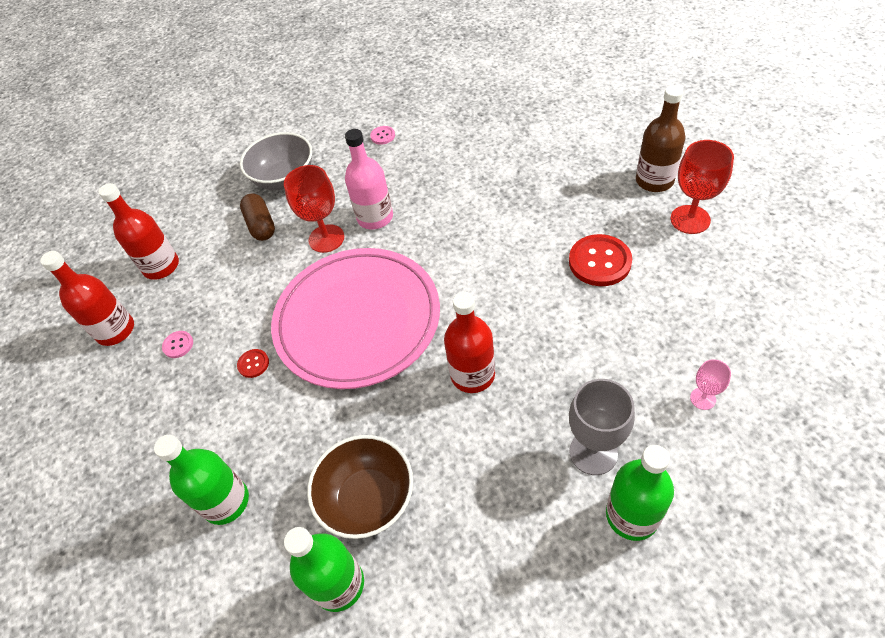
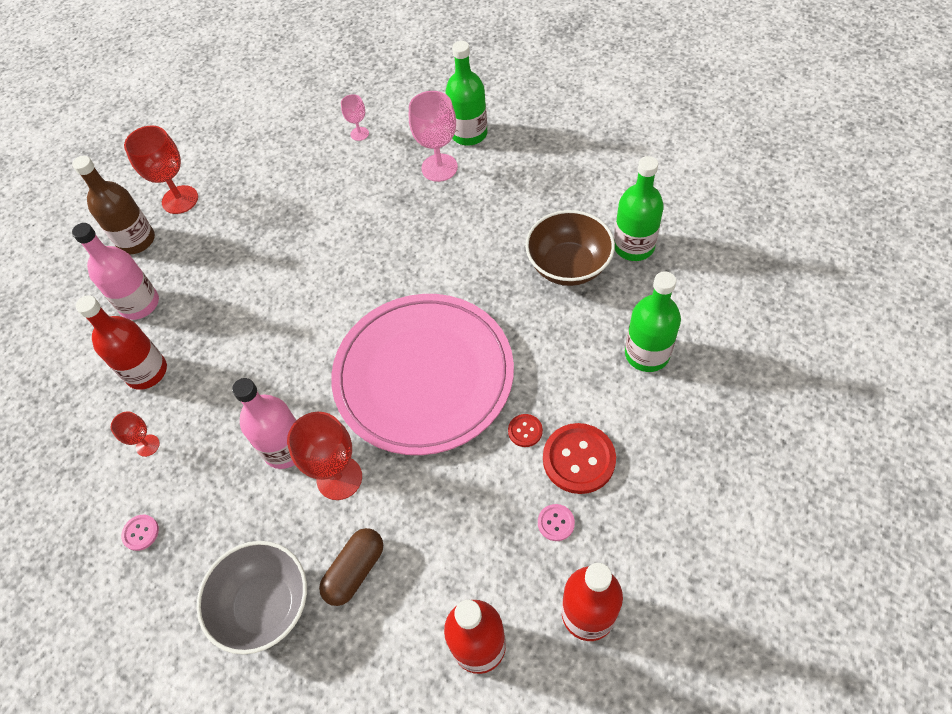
camera: 125 degrees left, 5 degrees up
(442, 150) = (147, 445): none -> red goblet
(472, 375) = (423, 261): red bottle -> red bottle (146, 372)
(577, 169) = (139, 304): none -> pink bottle
(593, 452) = (439, 168): grey goblet -> pink goblet
(599, 262) = (258, 236): red button -> red button (578, 459)

